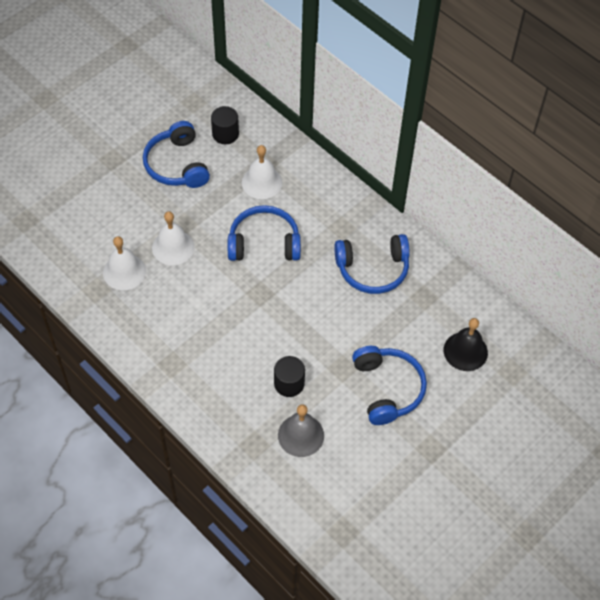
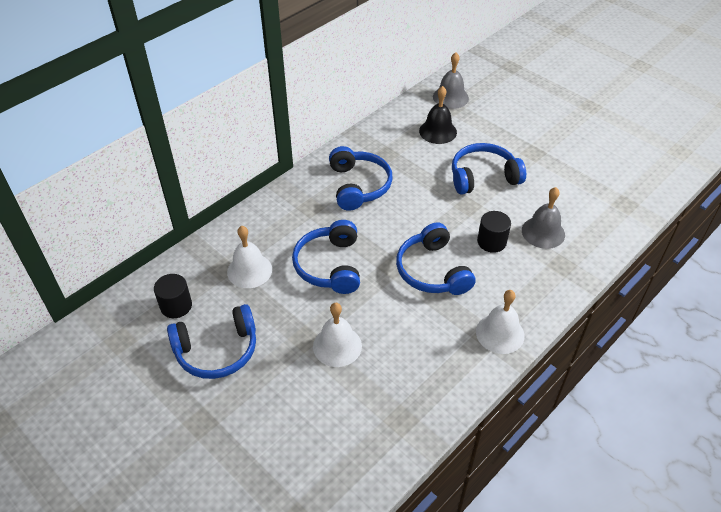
camera: 90 degrees left, 10 degrees down
(124, 272) = (373, 392): white bell -> white bell (500, 333)
(253, 326) = (432, 271): none -> blue headphones
(532, 371) = (450, 97): none -> grey bell

